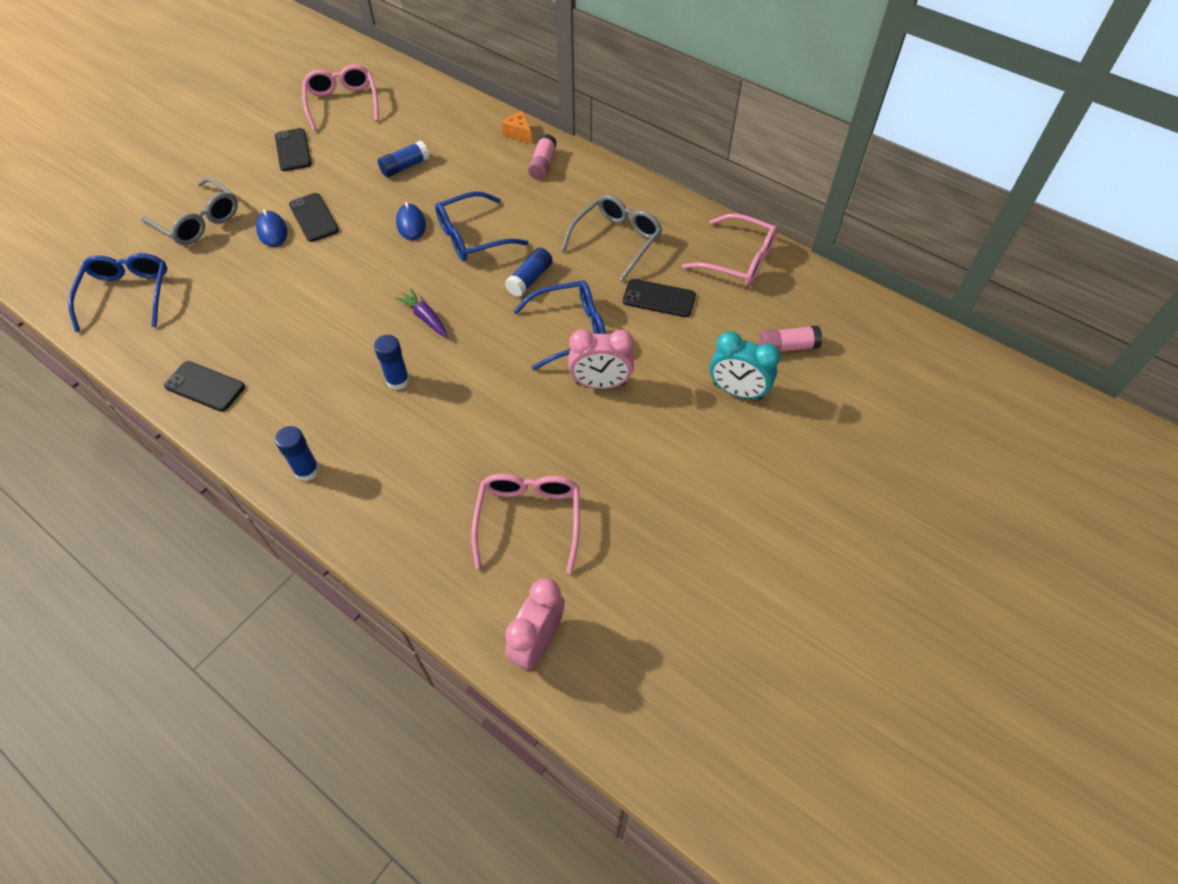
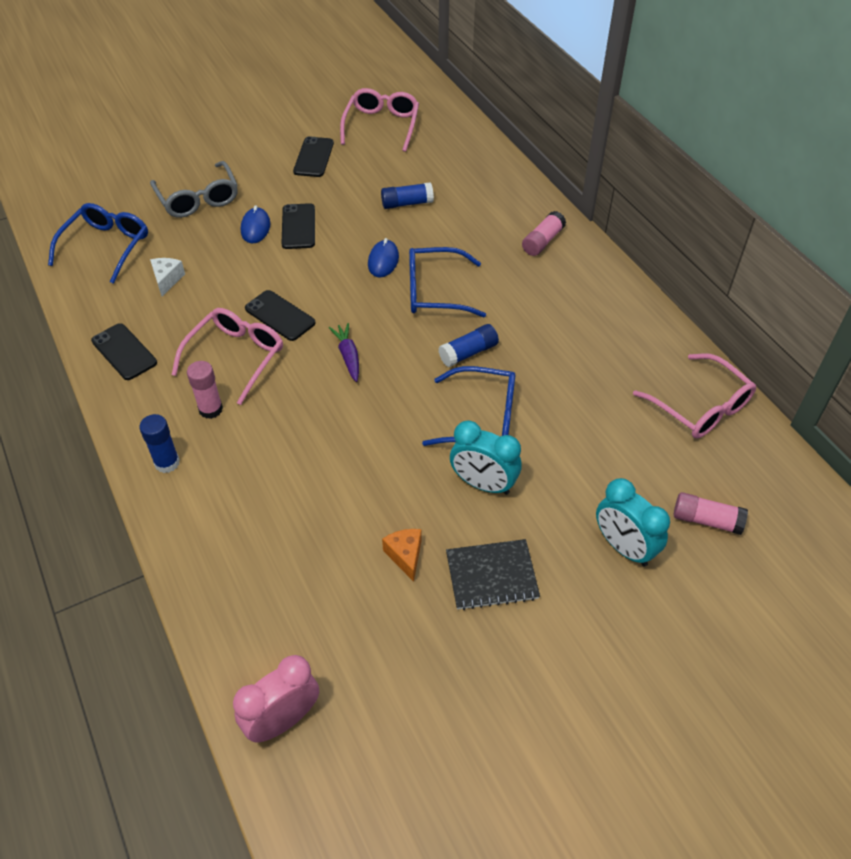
camera: 25 degrees right, 5 degrees down
(210, 306) = (167, 280): none -> white cheese
(322, 408) = (210, 409): none -> pink glue stick
(398, 381) = (291, 408): blue glue stick -> none
(519, 134) = (535, 203): orange cheese -> orange cheese (405, 556)
(529, 518) = (341, 592): pink glasses -> pink glasses (236, 356)
(600, 384) = (483, 484): pink clock -> turquoise clock
(617, 240) = (579, 342): grey glasses -> none
(646, 454) = (491, 576): none -> black notebook
(659, 298) = (591, 418): black phone -> black phone (280, 316)

